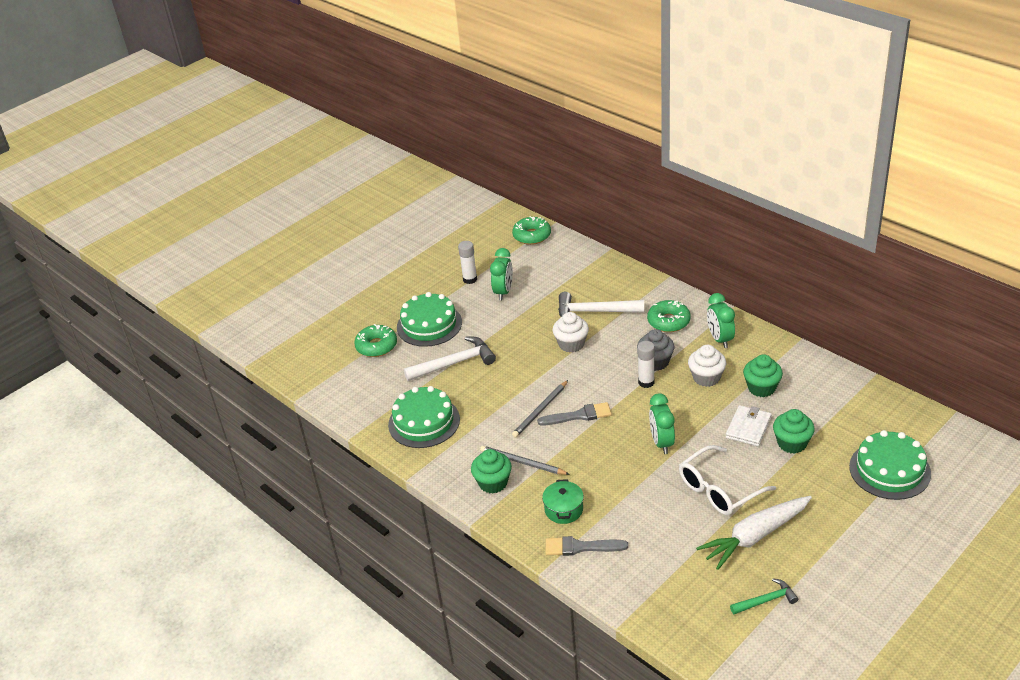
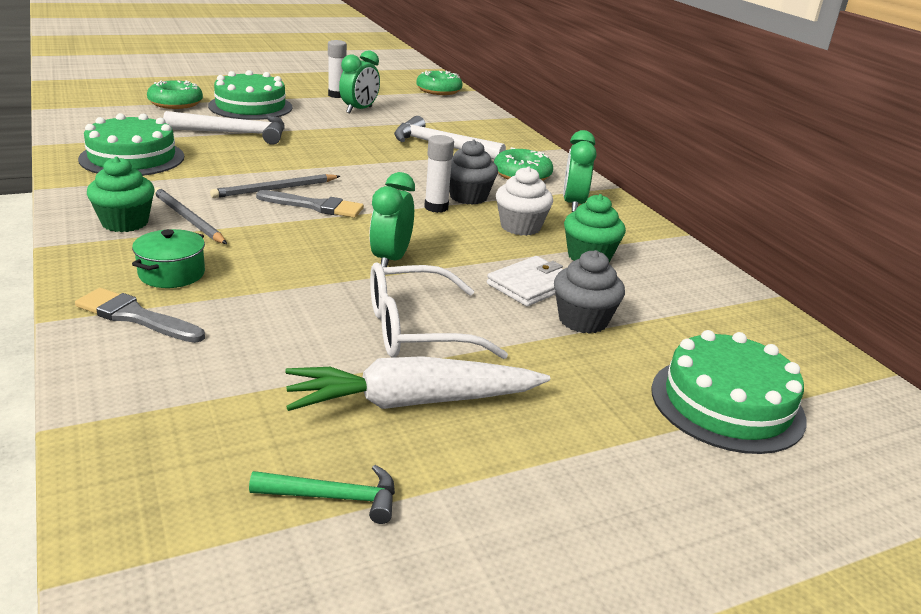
camera: 15 degrees right, 10 degrees down
(571, 344) = (383, 158): white cupcake -> none
(792, 443) = (583, 320): green cupcake -> grey cupcake

